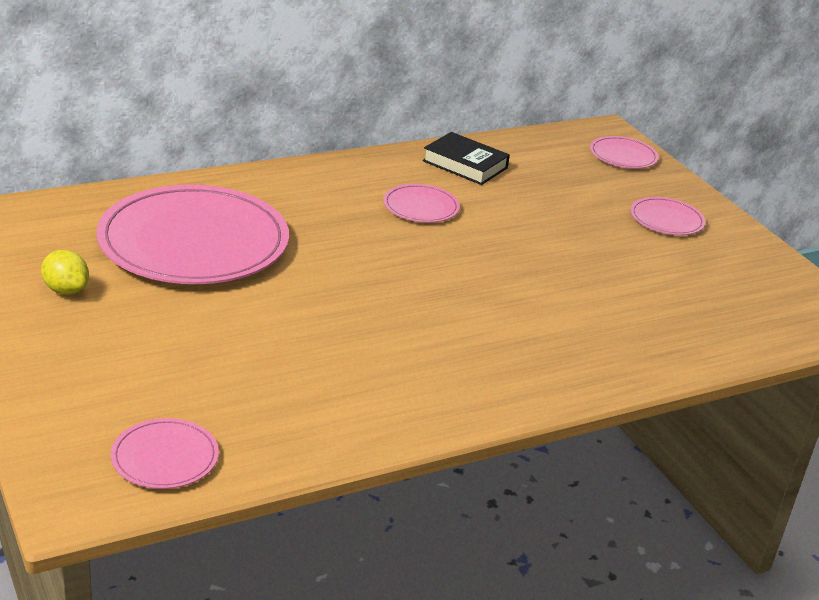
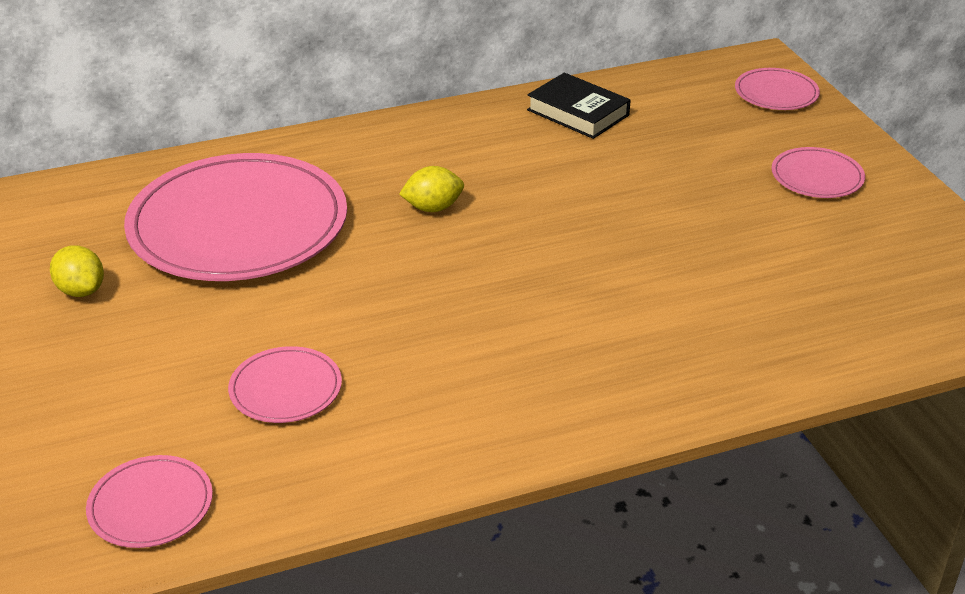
camera: 10 degrees right, 5 degrees up
(358, 233) = (433, 208): none -> yellow lemon
(421, 207) = (514, 170): pink plate -> pink plate (285, 388)

